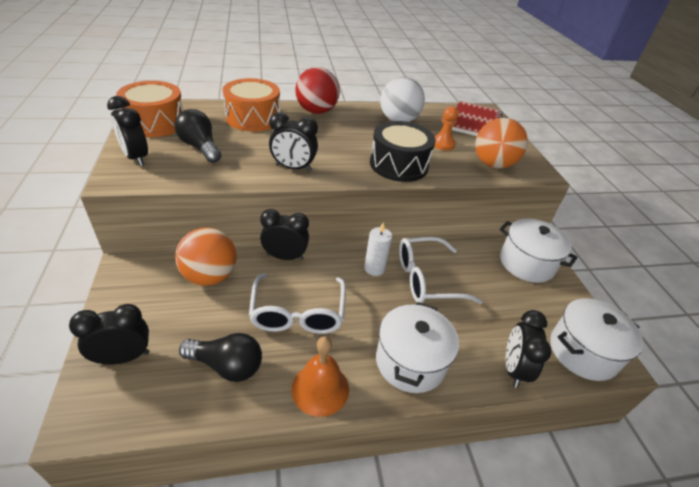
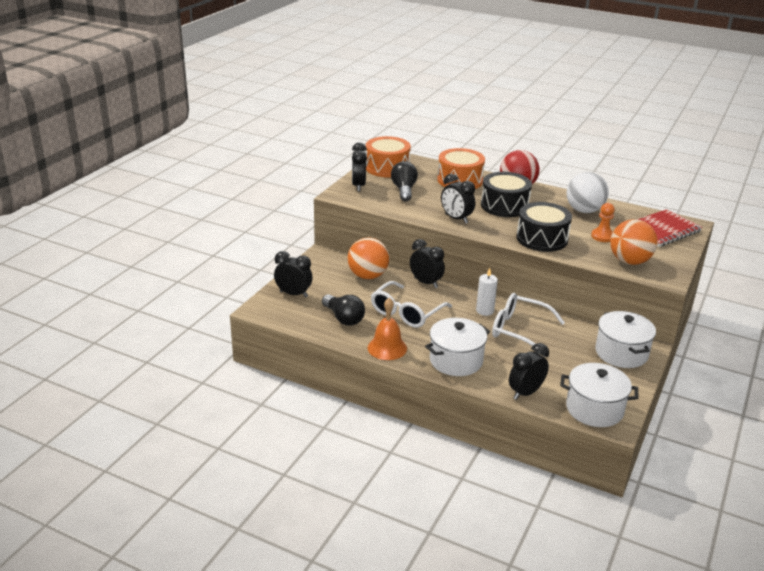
camera: 40 degrees right, 10 degrees down
(325, 136) = (504, 206): none -> black drum

